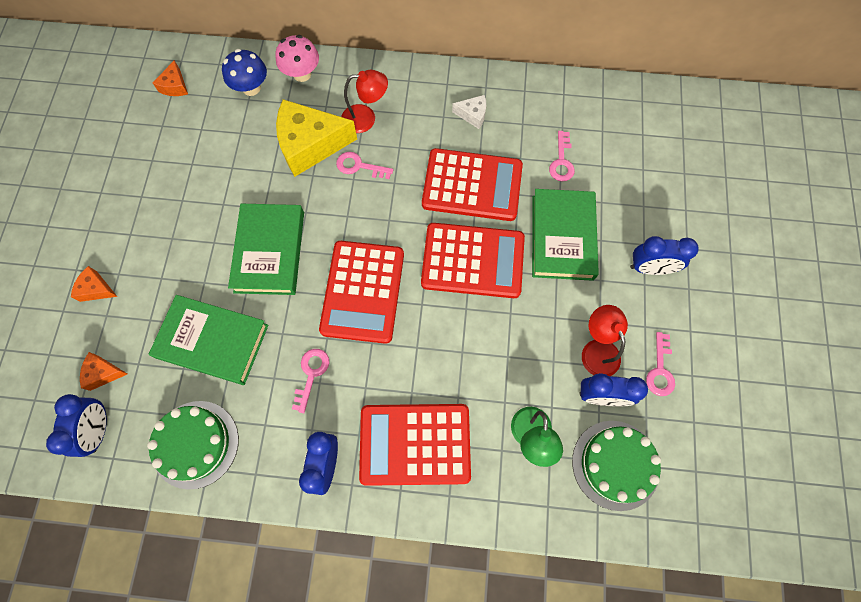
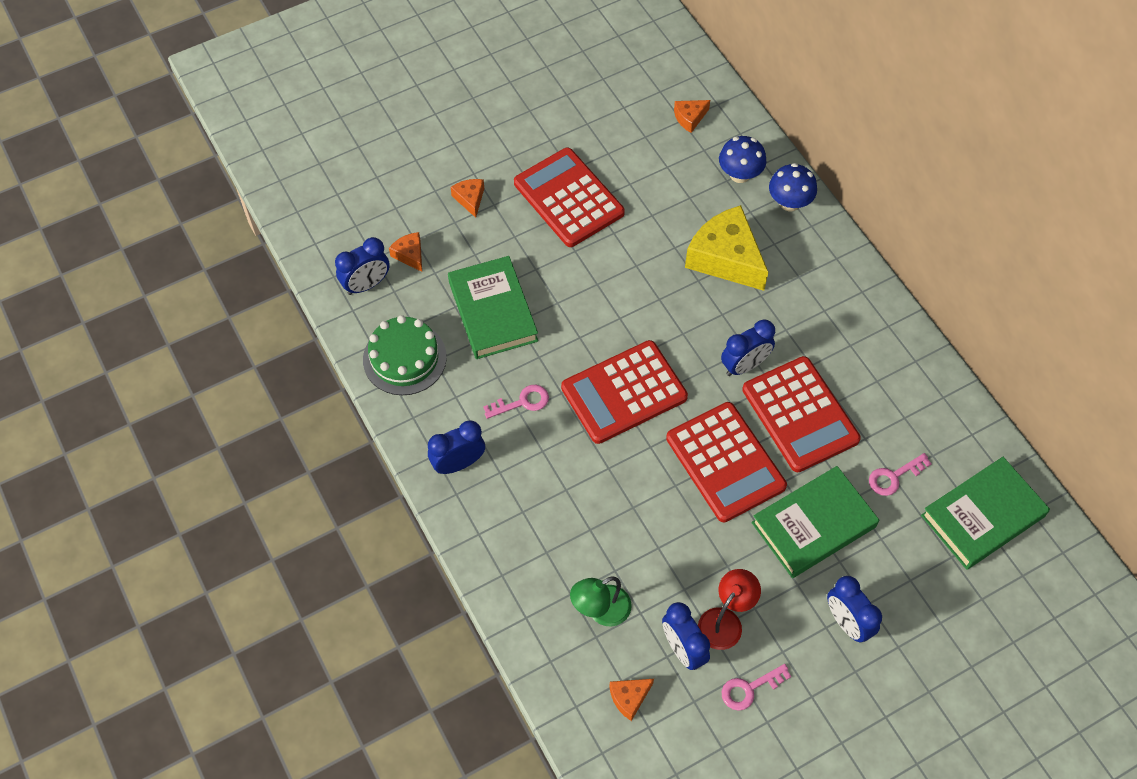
camera: 55 degrees right, 10 degrees down
(269, 252) = (601, 297): green book -> green book (982, 516)
(302, 74) = (789, 202): pink mushroom -> blue mushroom
(359, 166) = (738, 310): pink key -> none
(366, 118) = (791, 283): red lamp -> none
(406, 193) = (744, 365): none -> blue clock
(415, 444) = (525, 520): red calculator -> red calculator (569, 198)
(472, 115) = (875, 368): white cheese -> none
(615, 464) = (629, 698): green cake -> orange cheese

